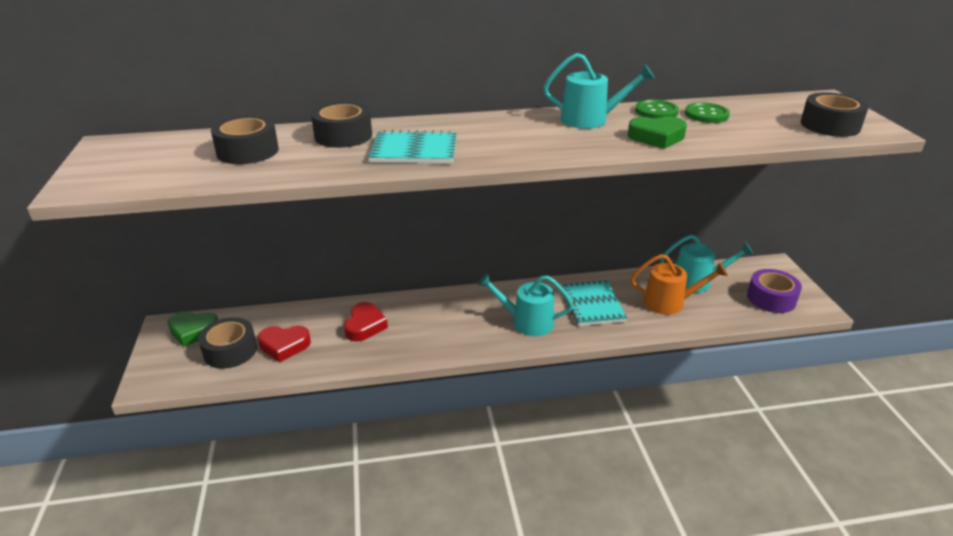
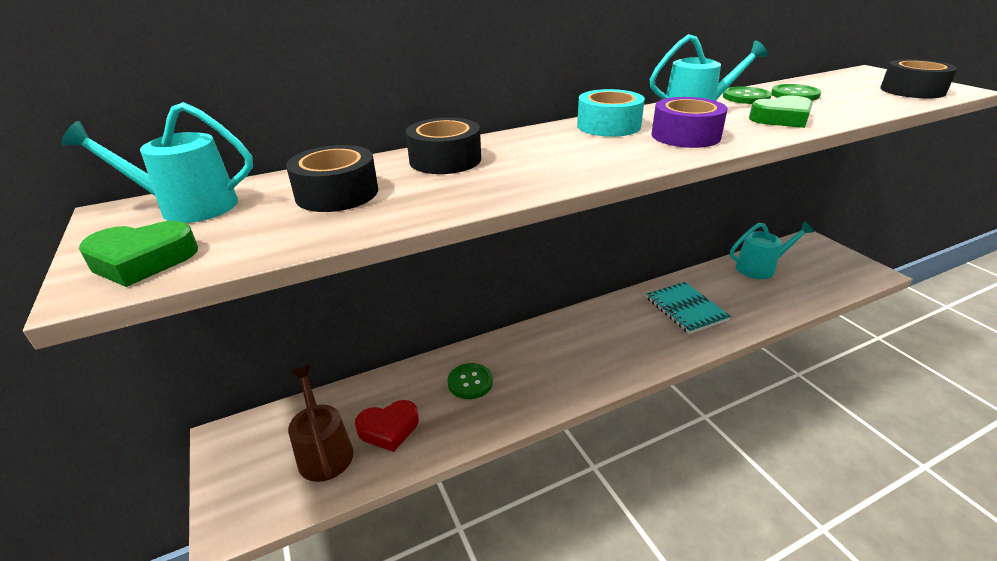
camera: 15 degrees left, 0 degrees up
(193, 331) = (264, 435): green heart -> green heart (142, 260)
(230, 351) = (324, 451): black tape -> brown watering can
(365, 326) = (470, 382): red heart -> green button
(414, 150) = (548, 164): turquoise notebook -> none
(499, 123) = (608, 126): none -> turquoise tape
(527, 322) = (637, 341): turquoise watering can -> turquoise watering can (189, 207)
(669, 303) = (752, 293): orange watering can -> none
(771, 298) = (833, 271): purple tape -> purple tape (685, 136)

